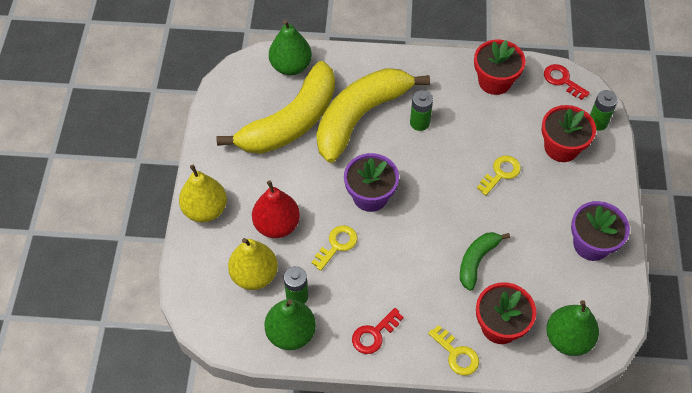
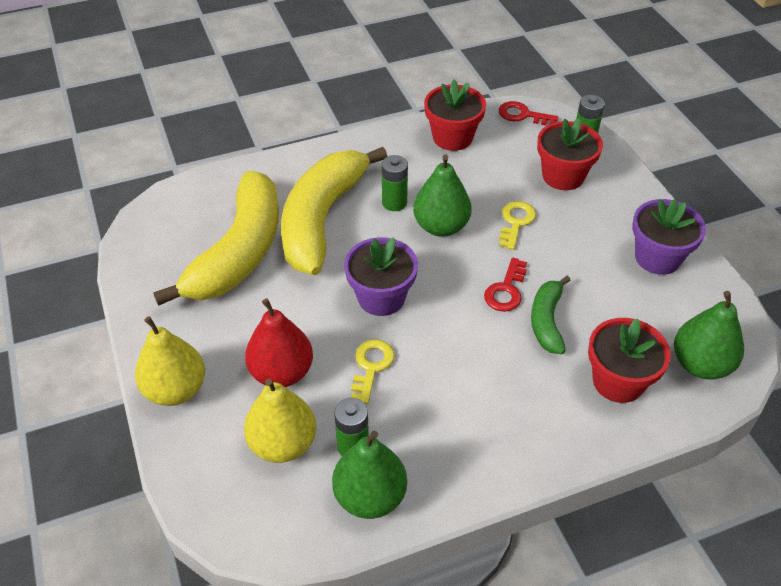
camera: 25 degrees left, 10 degrees down
(291, 66) = (208, 195): green pear -> green pear (441, 226)
(374, 334) = (477, 453): red key -> red key (506, 290)
(456, 354) = (590, 434): yellow key -> none

